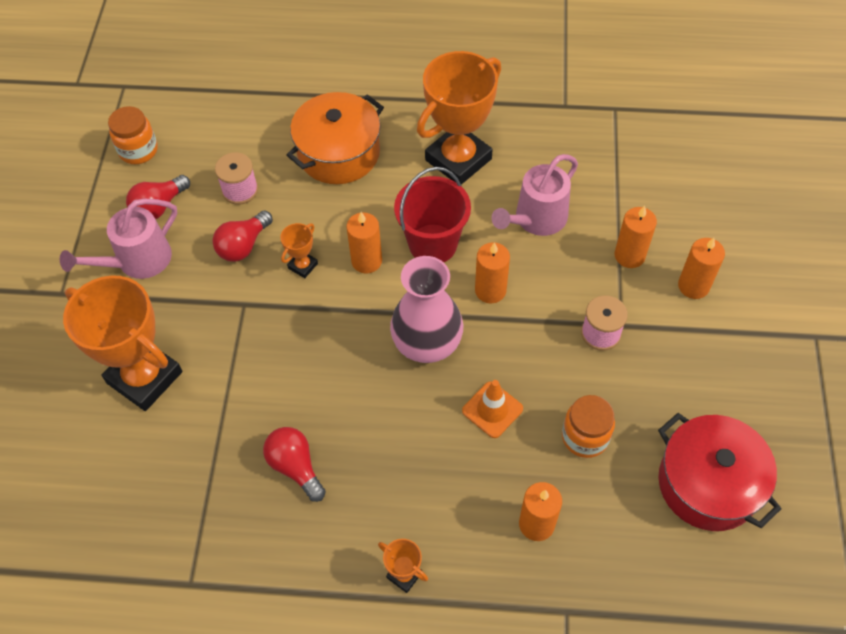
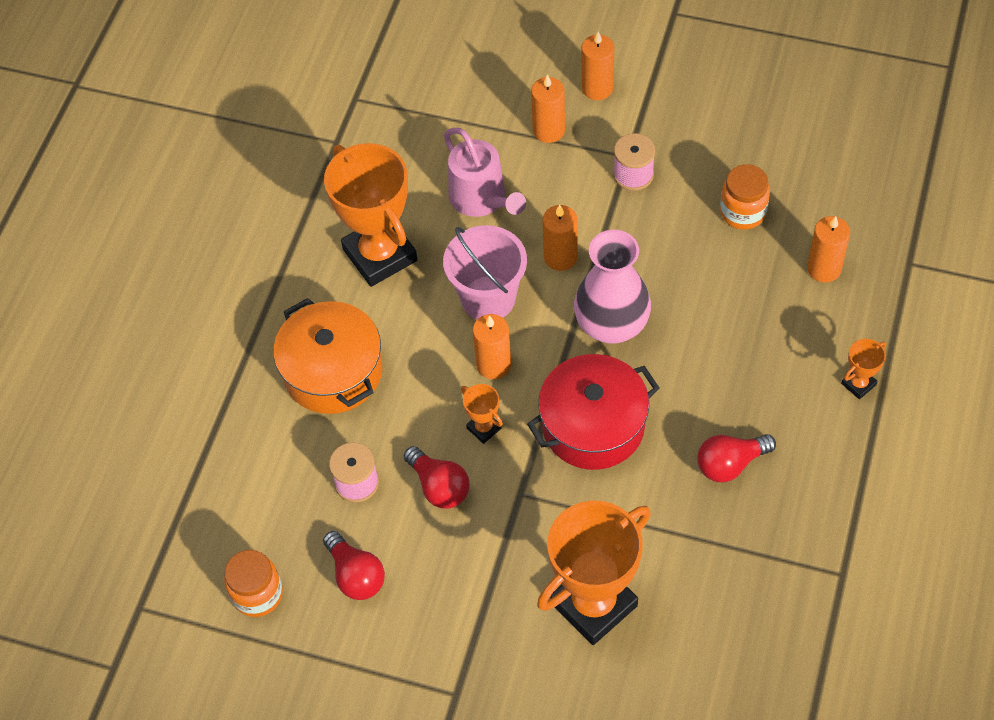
camera: 75 degrees left, 0 degrees up
(138, 261) = (430, 603): pink watering can -> none
(433, 244) = (488, 298): red bucket -> pink bucket
(492, 410) = (699, 281): orange traffic cone -> none
(708, 483) = (805, 130): red pot -> red pot (593, 425)

